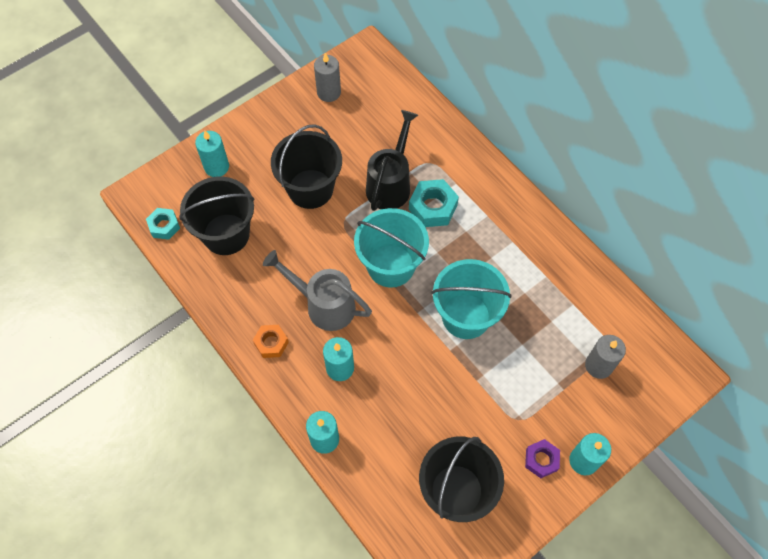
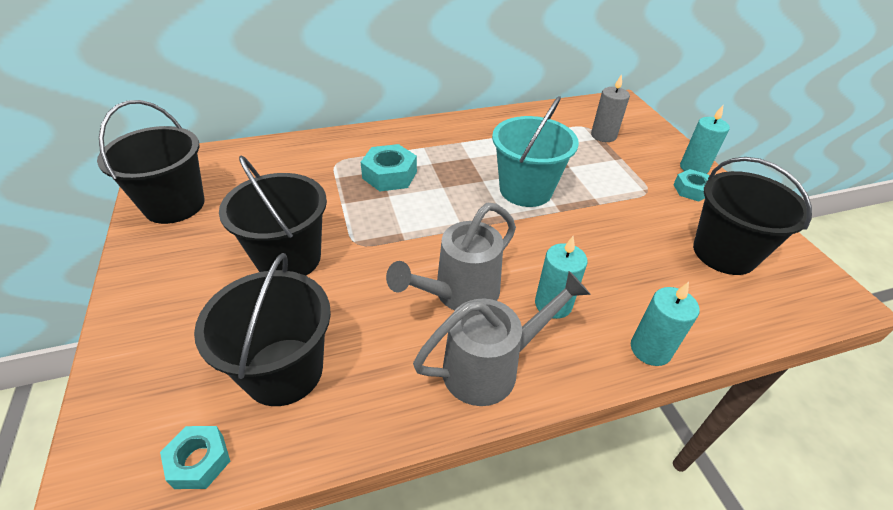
camera: 70 degrees left, 20 degrees down
(216, 167) = (161, 349): turquoise candle -> none
(271, 343) = (491, 367): orange nut -> grey watering can
(329, 92) = (174, 205): grey candle -> black bucket
(390, 184) = (338, 194): black watering can -> none
(391, 266) = (439, 223): turquoise bucket -> none
(541, 460) = (691, 190): purple nut -> turquoise nut

